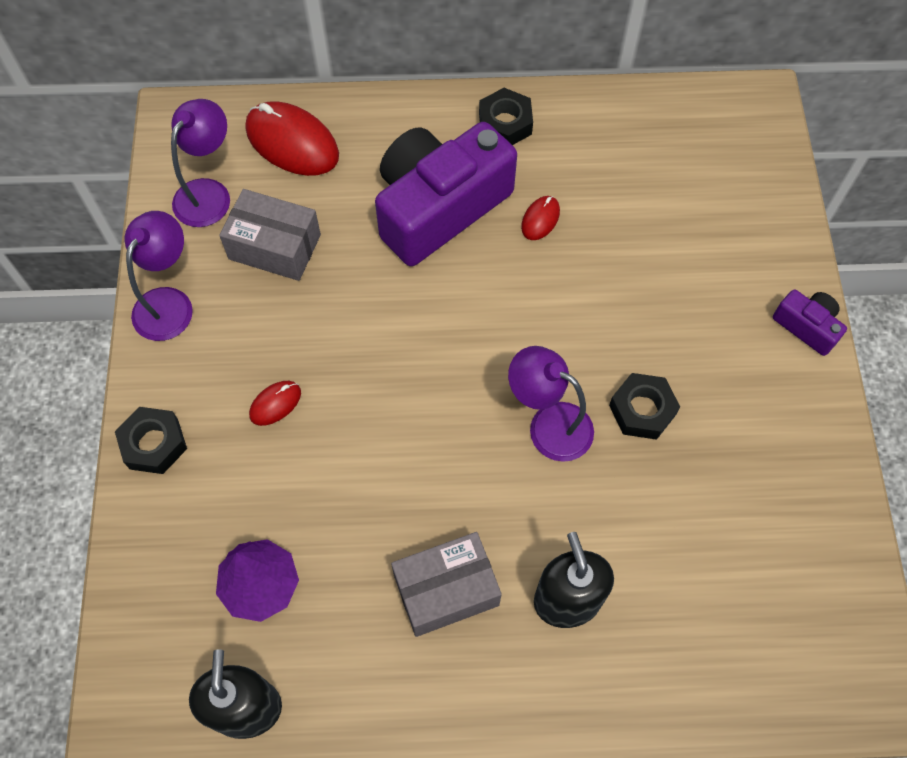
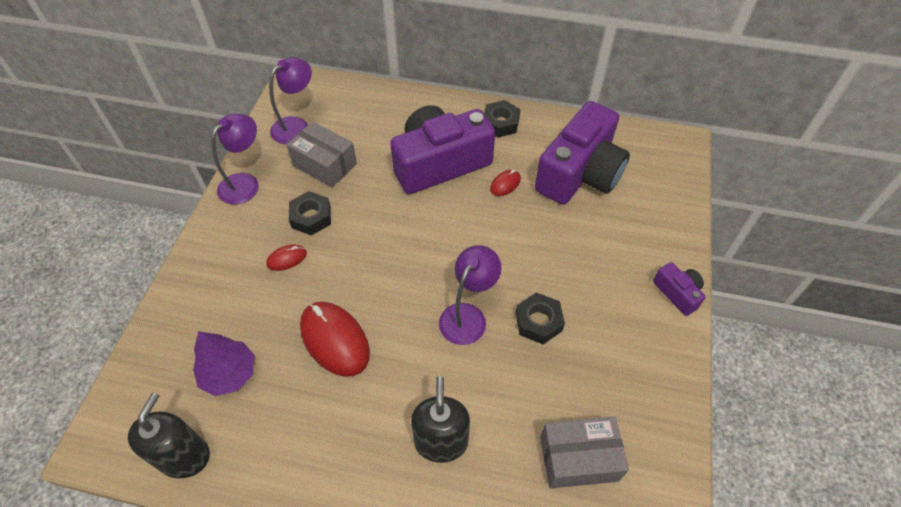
camera: 15 degrees right, 10 degrees down
(154, 444) = (199, 265): black nut -> black nut (311, 217)
(292, 142) = (359, 108): red mouse -> red mouse (335, 340)
(446, 590) = (355, 411): grey box -> grey box (578, 458)
(548, 424) = (468, 315): purple lamp -> purple lamp turned 75 degrees clockwise
(637, 179) = (580, 173): none -> purple camera

